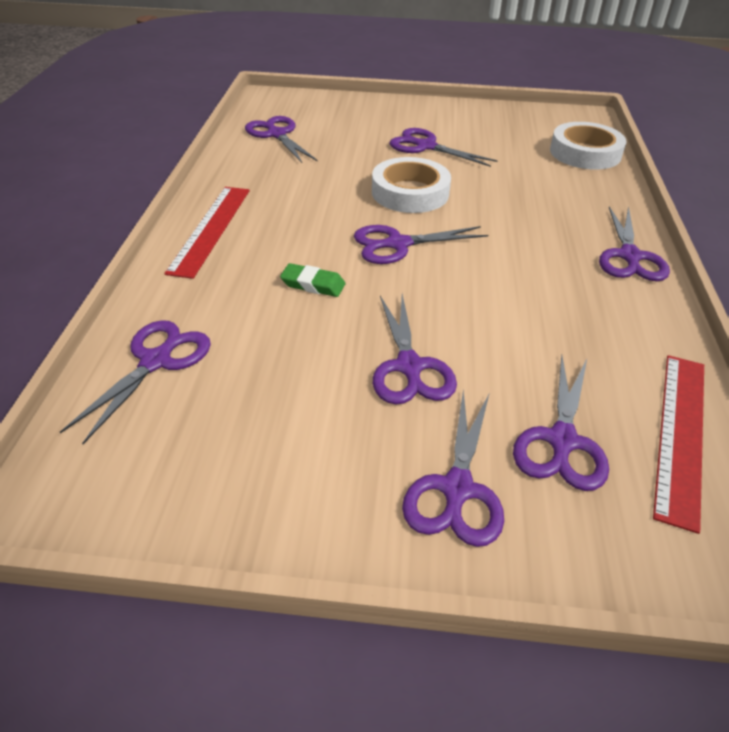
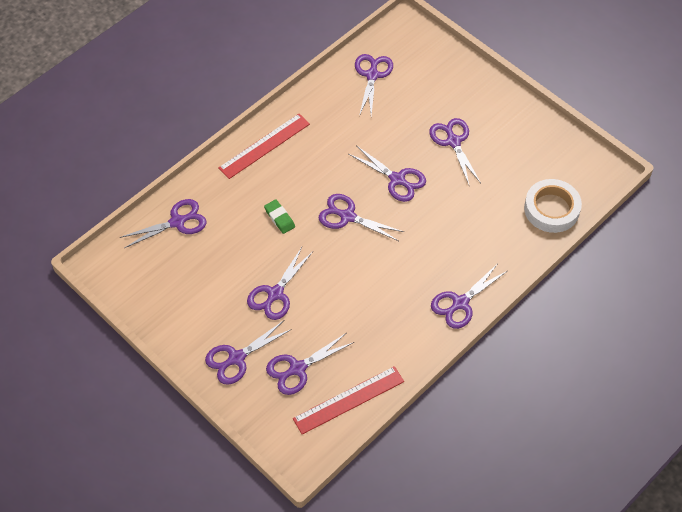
camera: 40 degrees right, 15 degrees up
(410, 192) = (397, 179): white tape -> purple scissors

